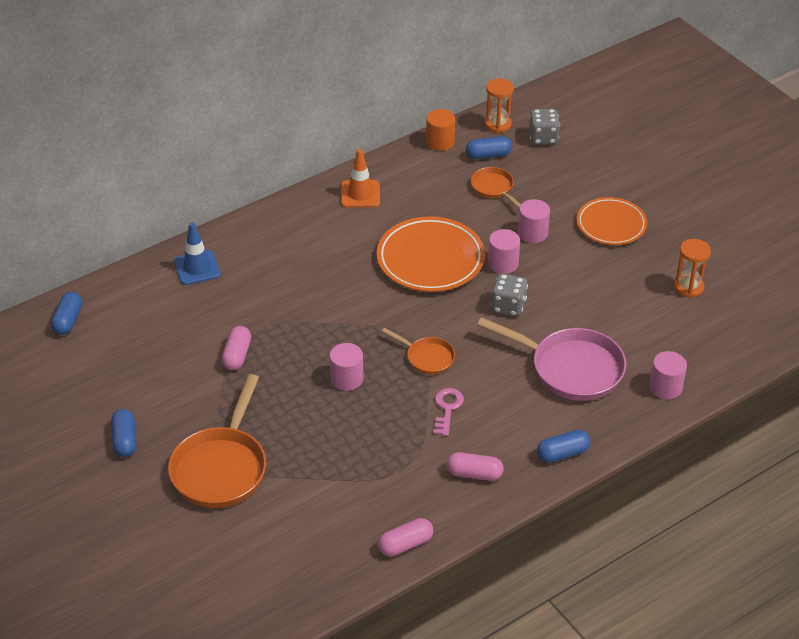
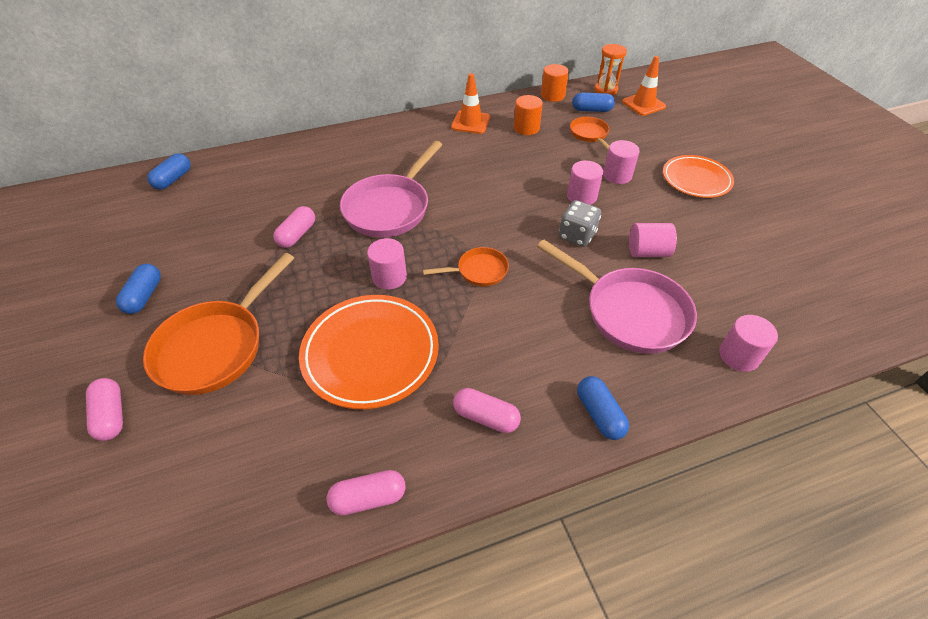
camera: 15 degrees right, 5 degrees up
(167, 535) = (111, 415): none -> pink capsule
(197, 268) = (305, 156): blue traffic cone -> none
(316, 311) = (390, 208): none -> pink pan
(423, 191) = (526, 128): none -> orange cylinder
(427, 357) = (478, 271): orange pan -> orange pan turned 60 degrees counterclockwise
(430, 259) = (513, 182): orange plate -> orange plate (370, 353)
(447, 408) = (480, 330): pink key -> none
(543, 138) = (643, 104): grey dice -> orange traffic cone
(562, 453) = (599, 414): blue capsule -> blue capsule turned 75 degrees clockwise
(577, 310) = (647, 252): none -> pink cylinder
(688, 287) = (773, 250): orange hourglass -> none

